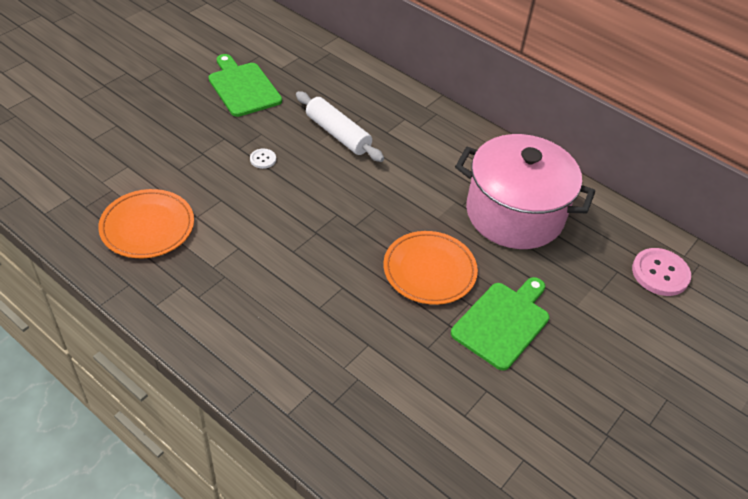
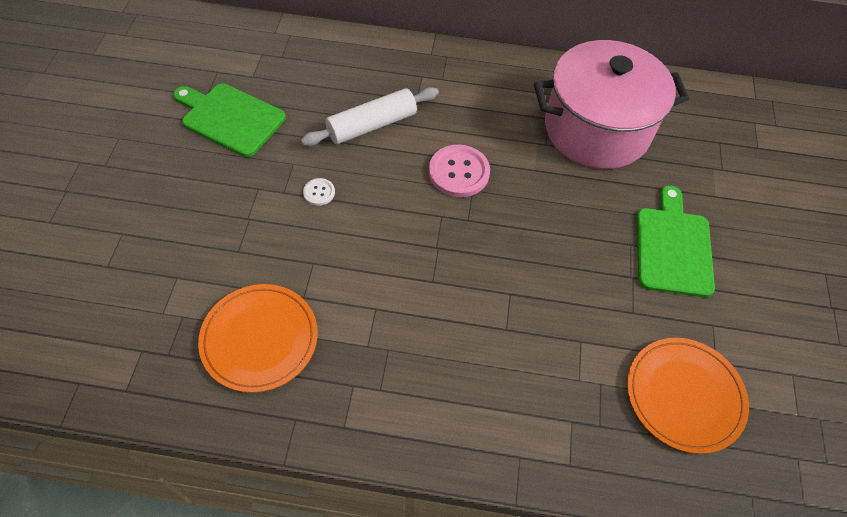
camera: 30 degrees left, 10 degrees up
(338, 134) = (371, 125): white rolling pin -> white rolling pin turned 45 degrees counterclockwise
(429, 270) = (572, 229): orange plate -> orange plate (684, 396)
(660, 273) = (752, 126): pink button -> pink button (459, 172)

